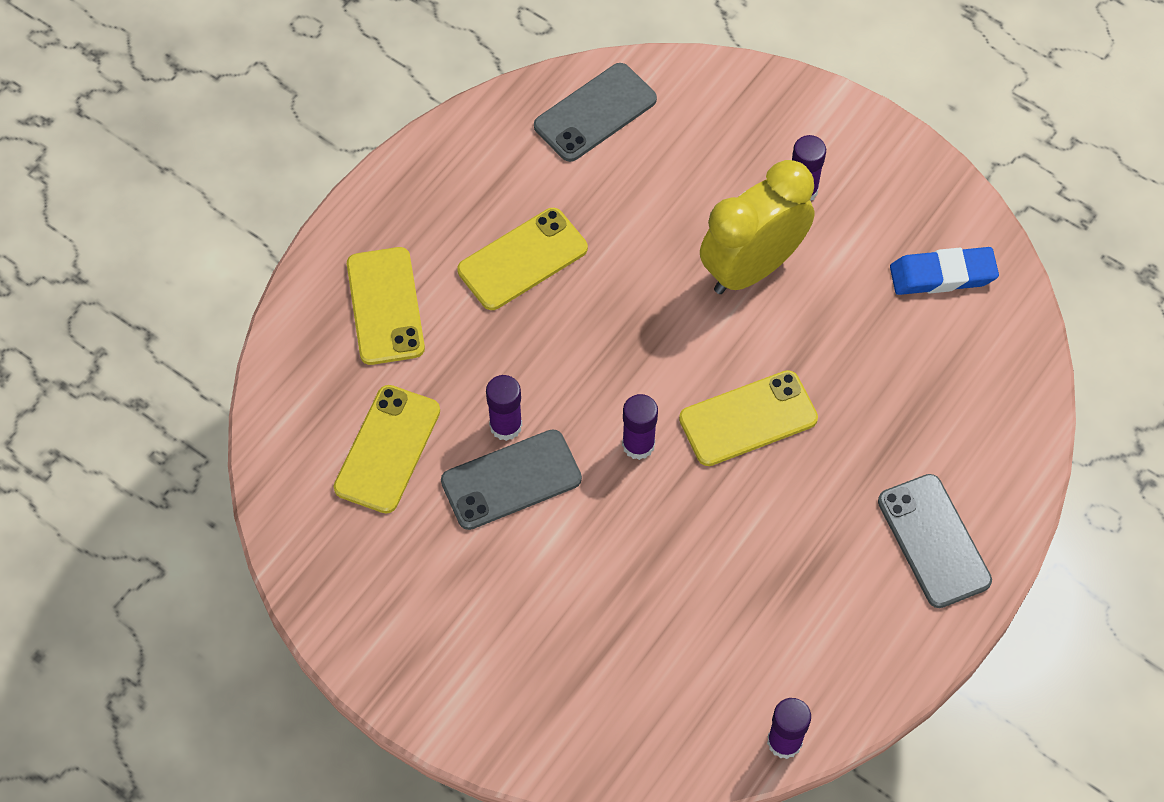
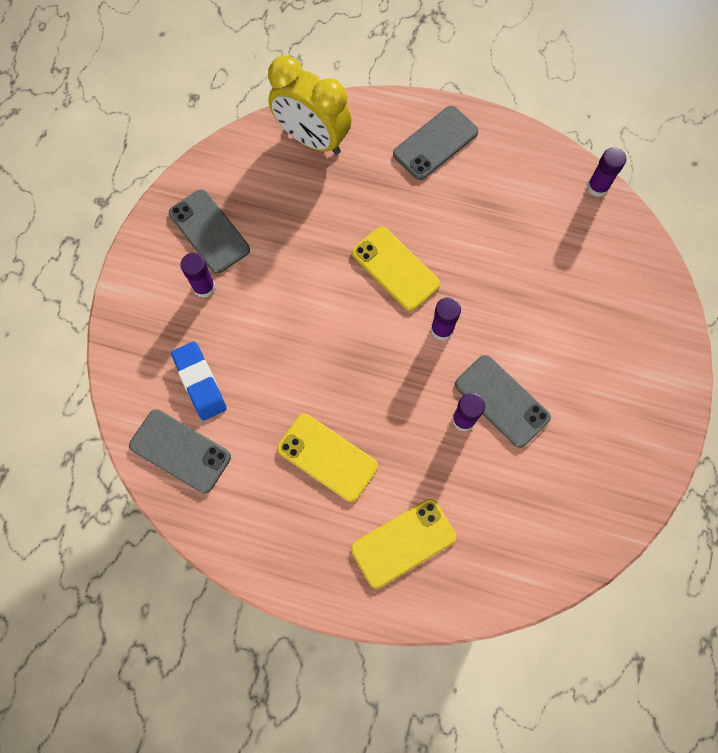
camera: 110 degrees left, 10 degrees up
(387, 449) = (515, 493): yellow phone -> none
(751, 268) = (279, 301): yellow clock -> yellow clock (312, 139)
(882, 216) = (209, 231): none -> grey phone
(942, 275) = (243, 184): blue eraser -> blue eraser (200, 382)

